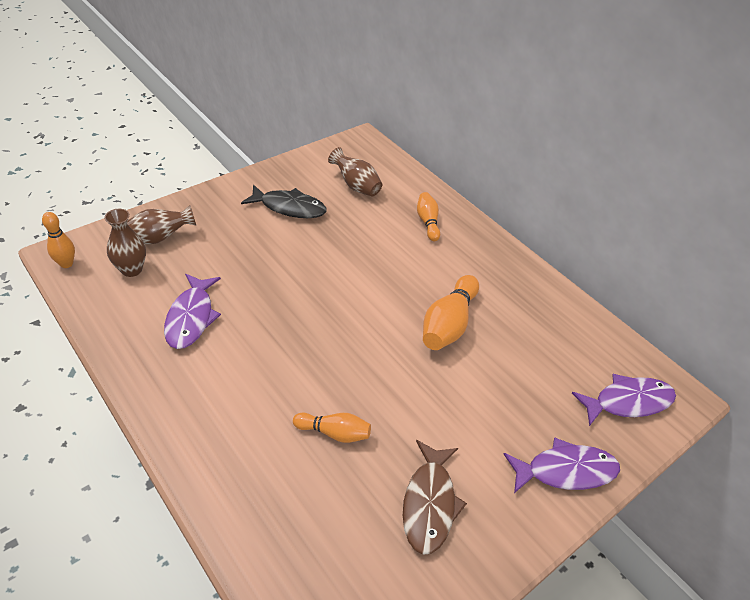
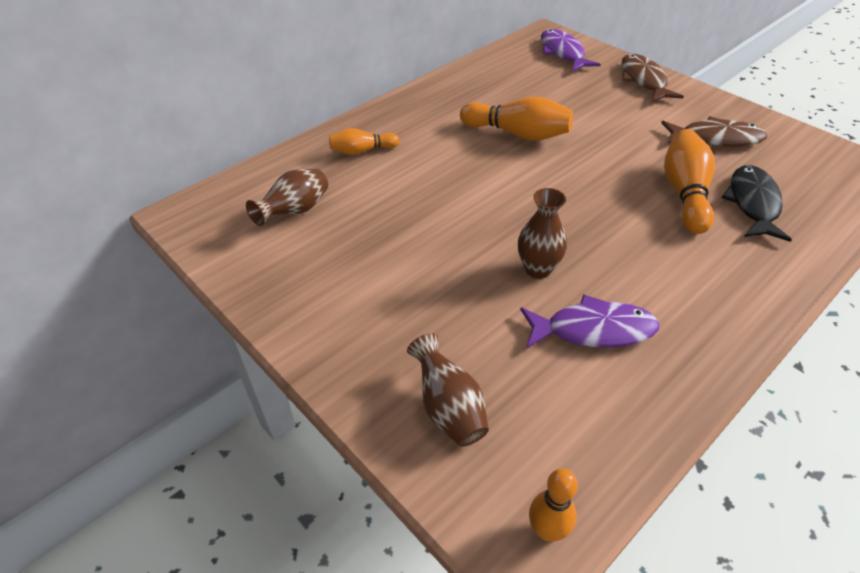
camera: 90 degrees left, 0 degrees up
(131, 269) = (529, 425): brown vase -> brown vase (538, 269)
(289, 207) = (350, 269): black fish -> black fish (753, 203)
(334, 433) = (684, 193): orange bowling pin -> orange bowling pin, size x1.66
(565, 471) = (644, 80): purple fish -> brown fish

